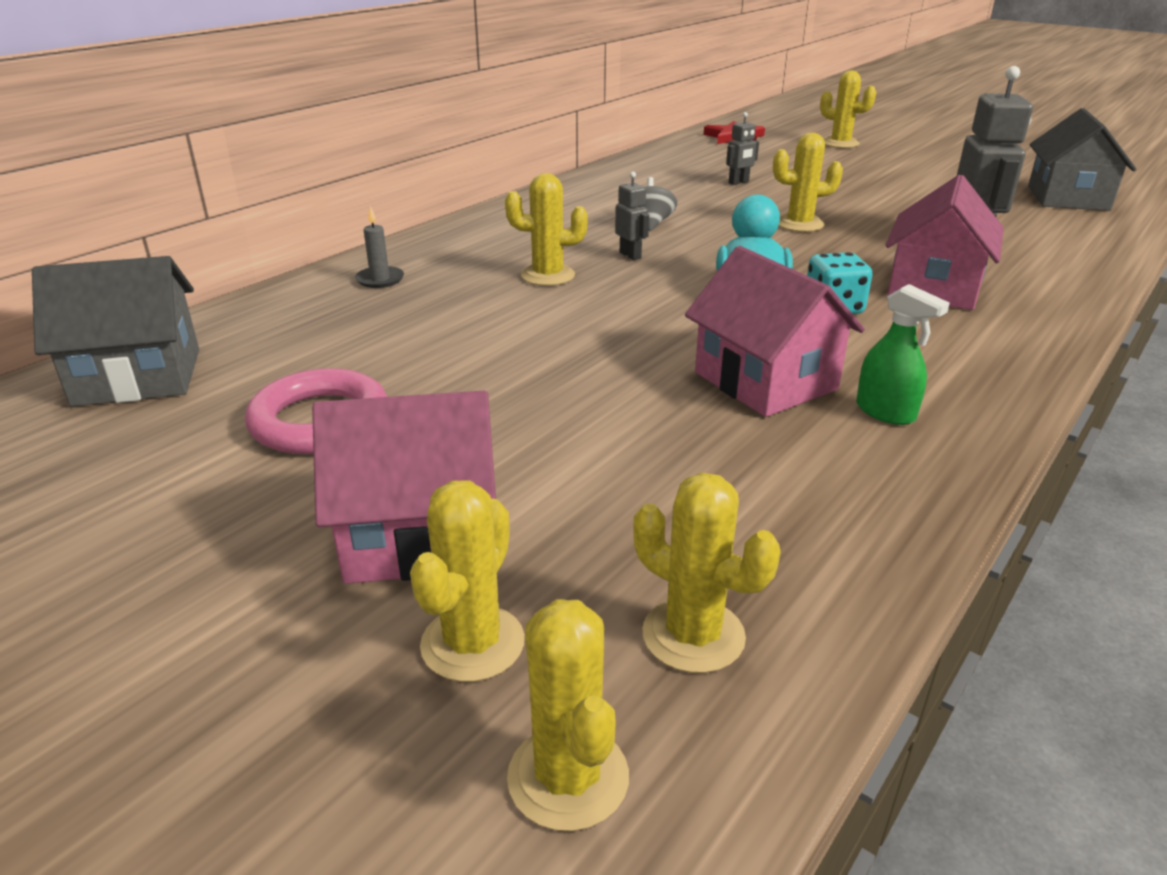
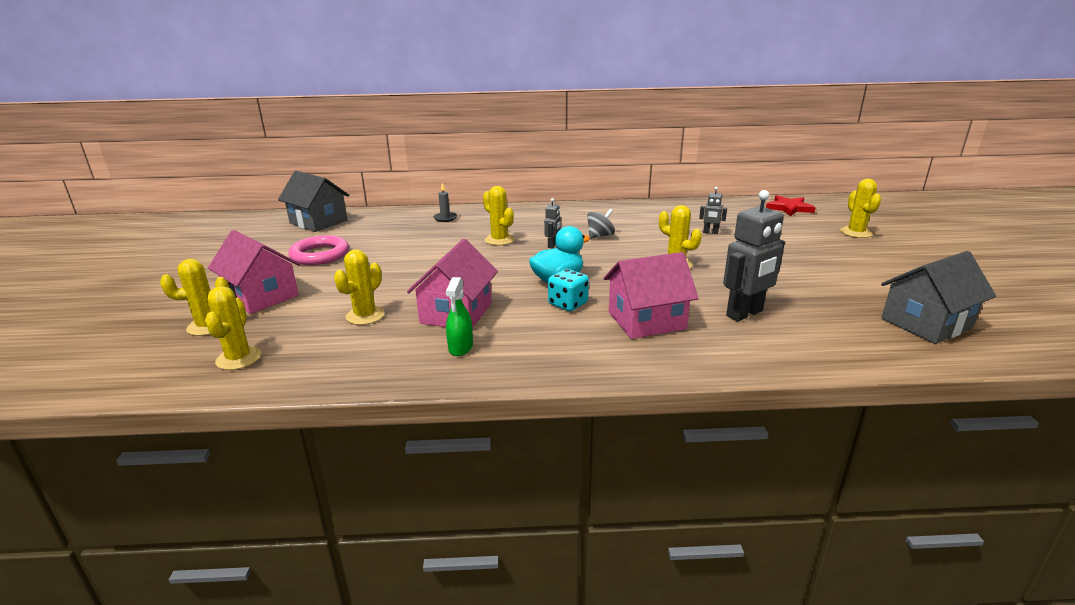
camera: 50 degrees right, 5 degrees down
(568, 777) = (152, 362): yellow cactus -> yellow cactus (365, 316)

